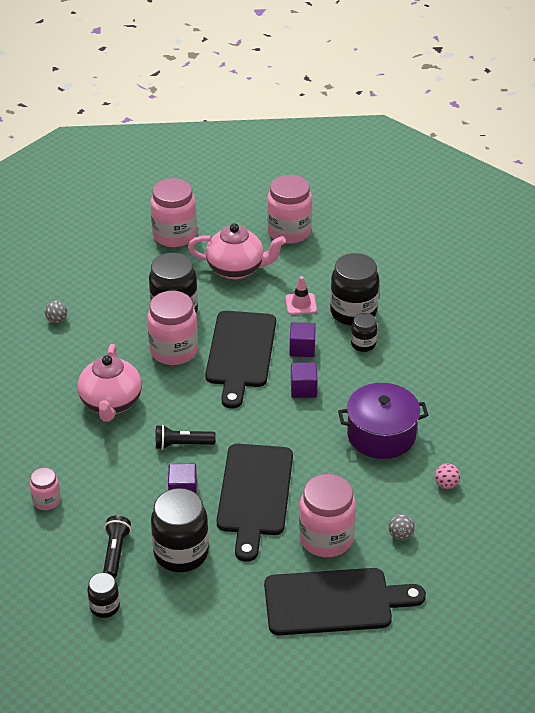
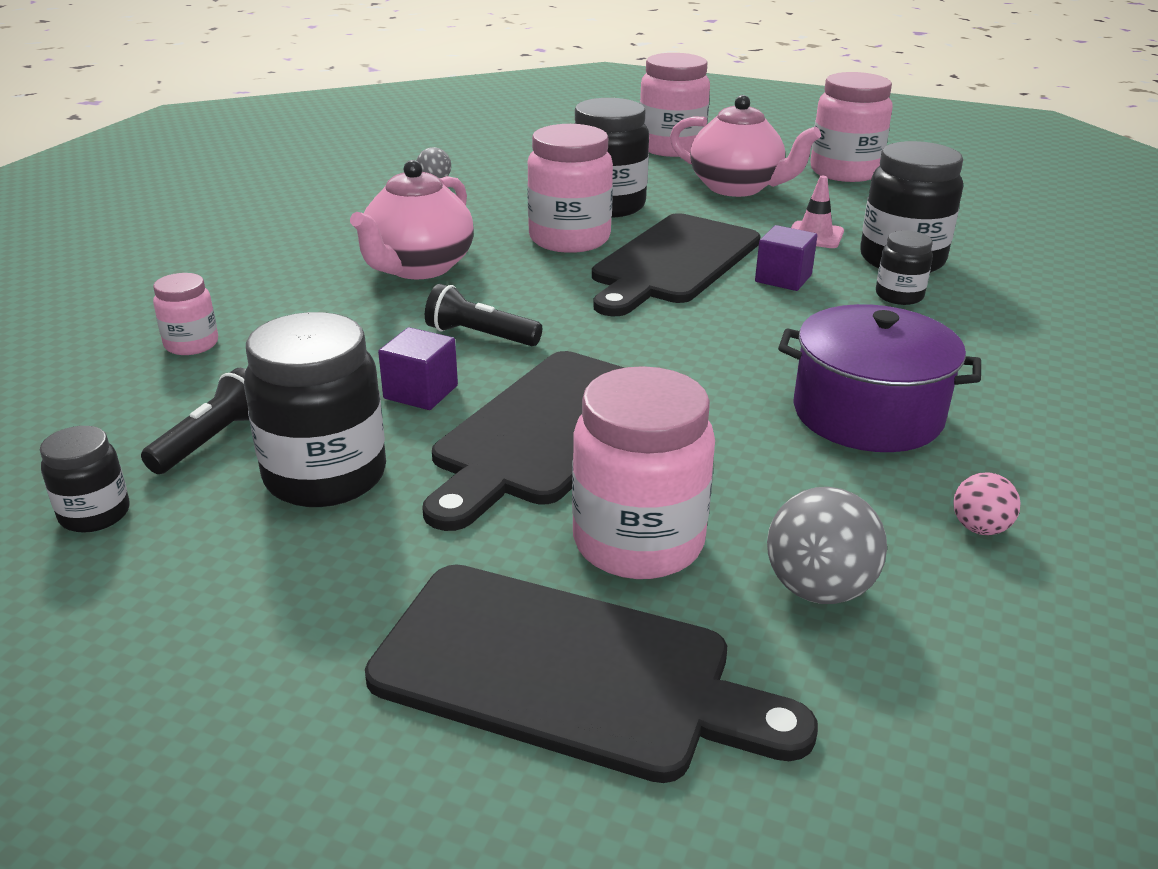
camera: 25 degrees right, 10 degrees down
(303, 389) = (751, 322): purple cube -> none
(400, 535) = (818, 589): grey ball -> grey ball, size x1.70

